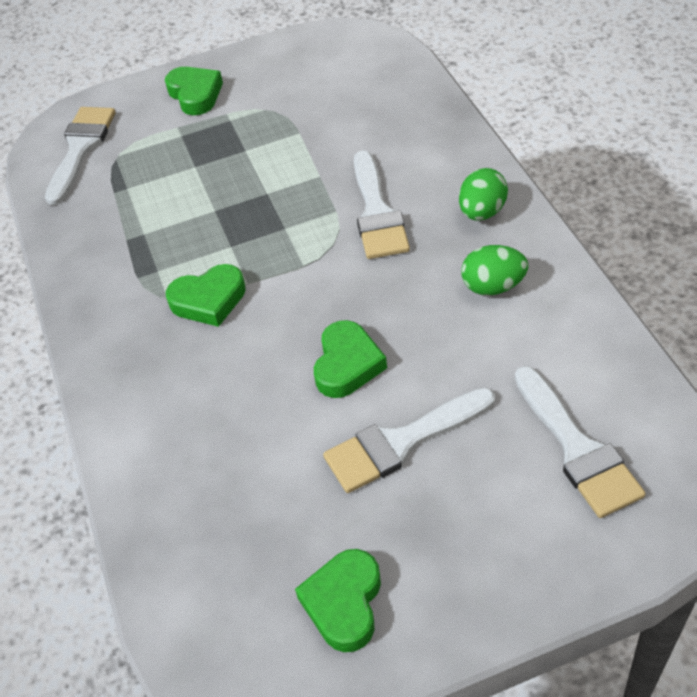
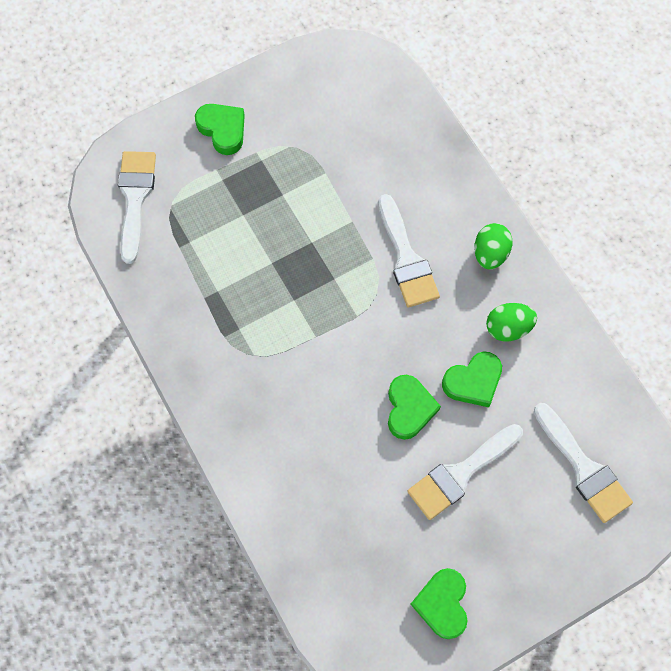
camera: 15 degrees left, 20 degrees up
(209, 300) = (288, 355): green heart -> green heart (473, 381)

